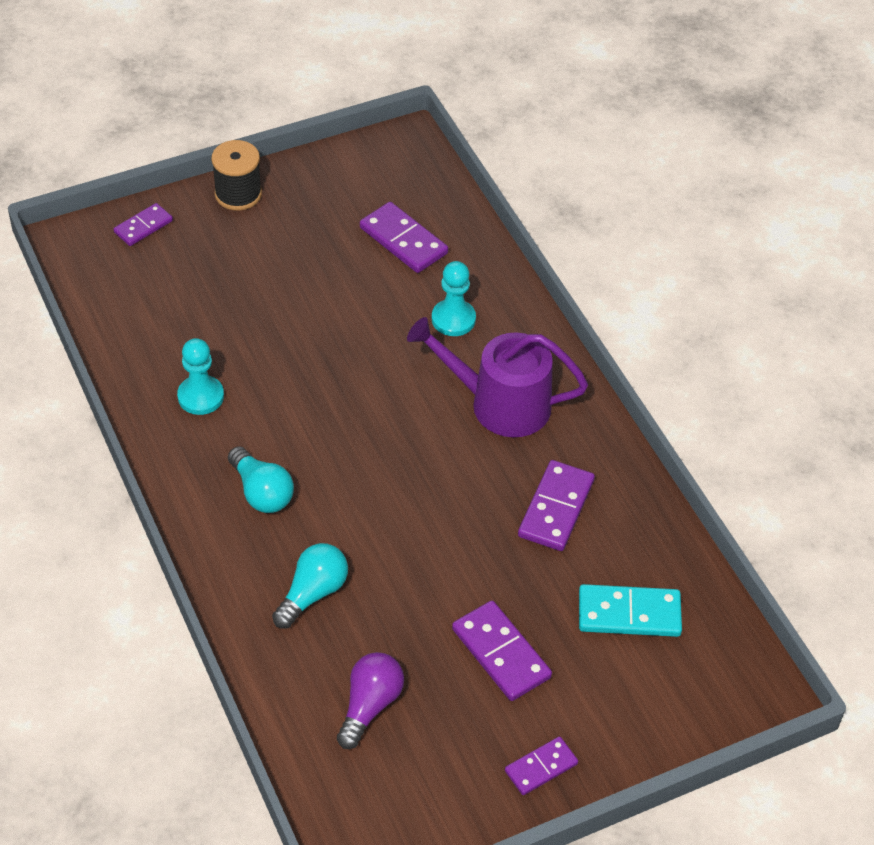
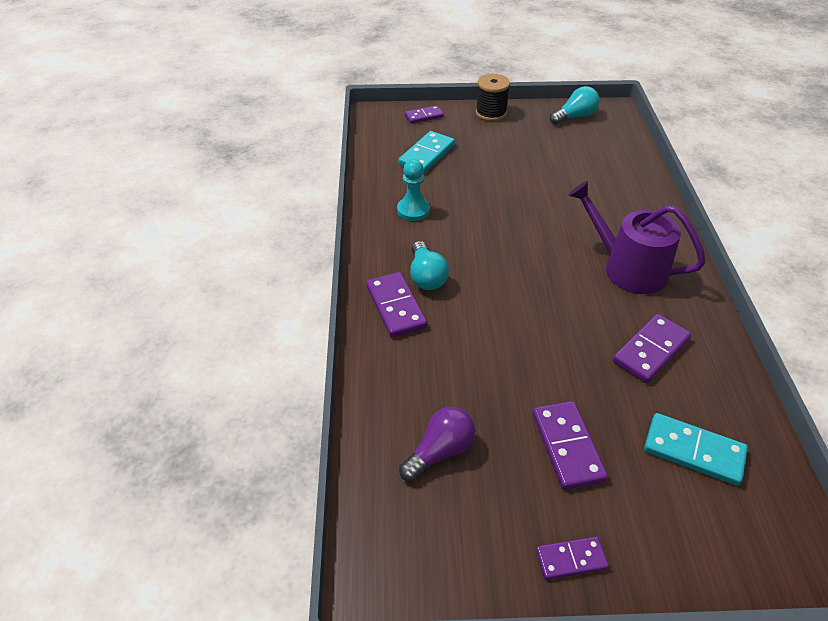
camera: 25 degrees right, 5 degrees down
(178, 297) = (426, 155): none -> turquoise domino
(312, 593) = (432, 353): turquoise light bulb -> turquoise light bulb (574, 117)
(403, 240) = (590, 158): purple domino -> purple domino (396, 307)
(453, 319) = (610, 209): turquoise pawn -> none

